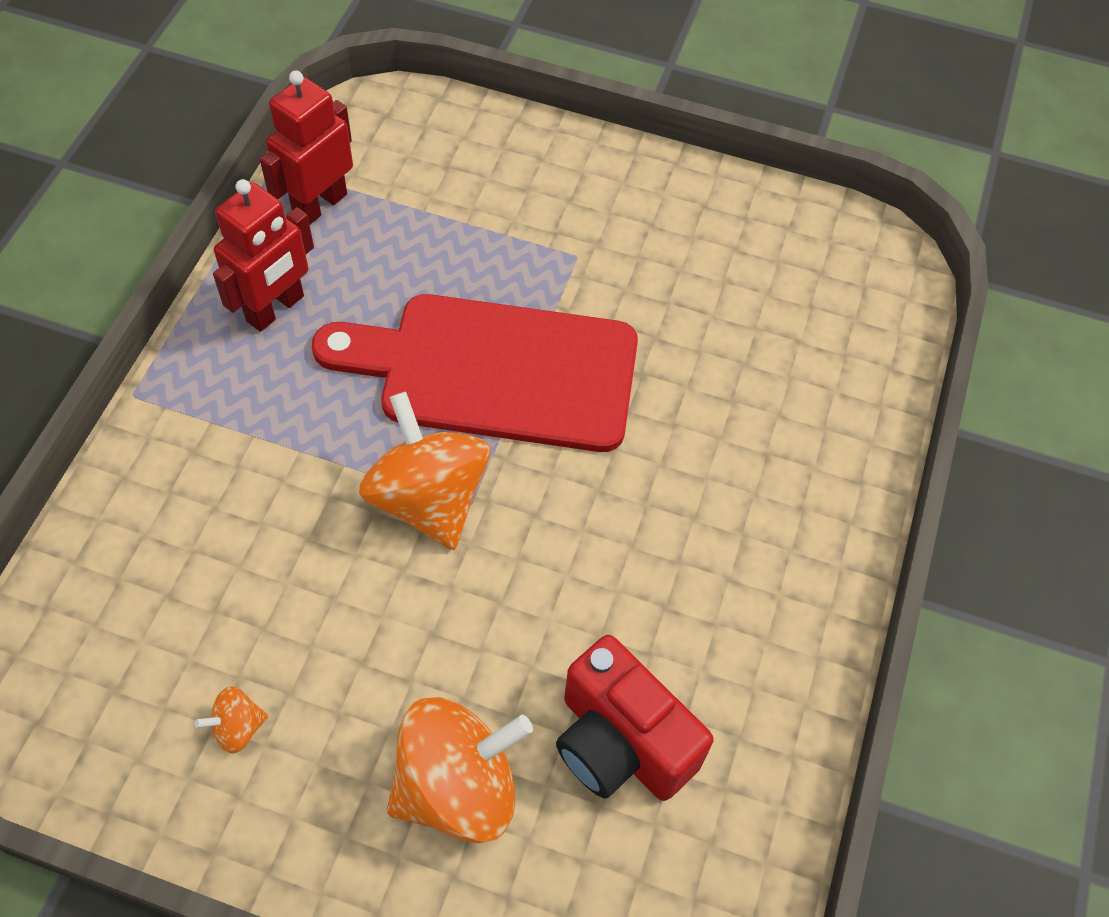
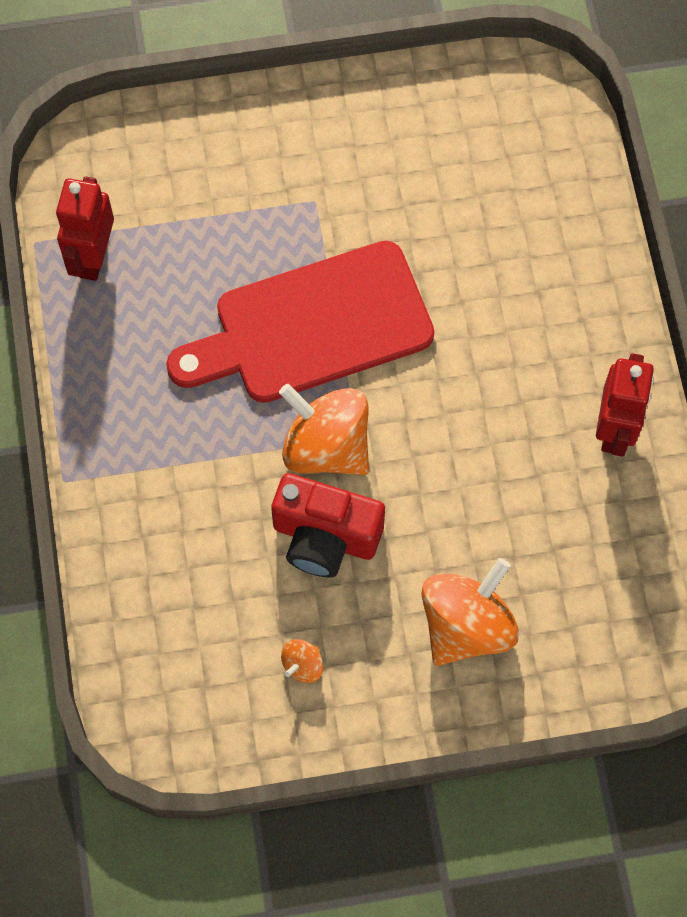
camera: 25 degrees left, 10 degrees up
(276, 309) = (120, 360): red robot -> red robot (614, 429)
(621, 743) = (552, 543): red camera -> red camera (325, 537)

